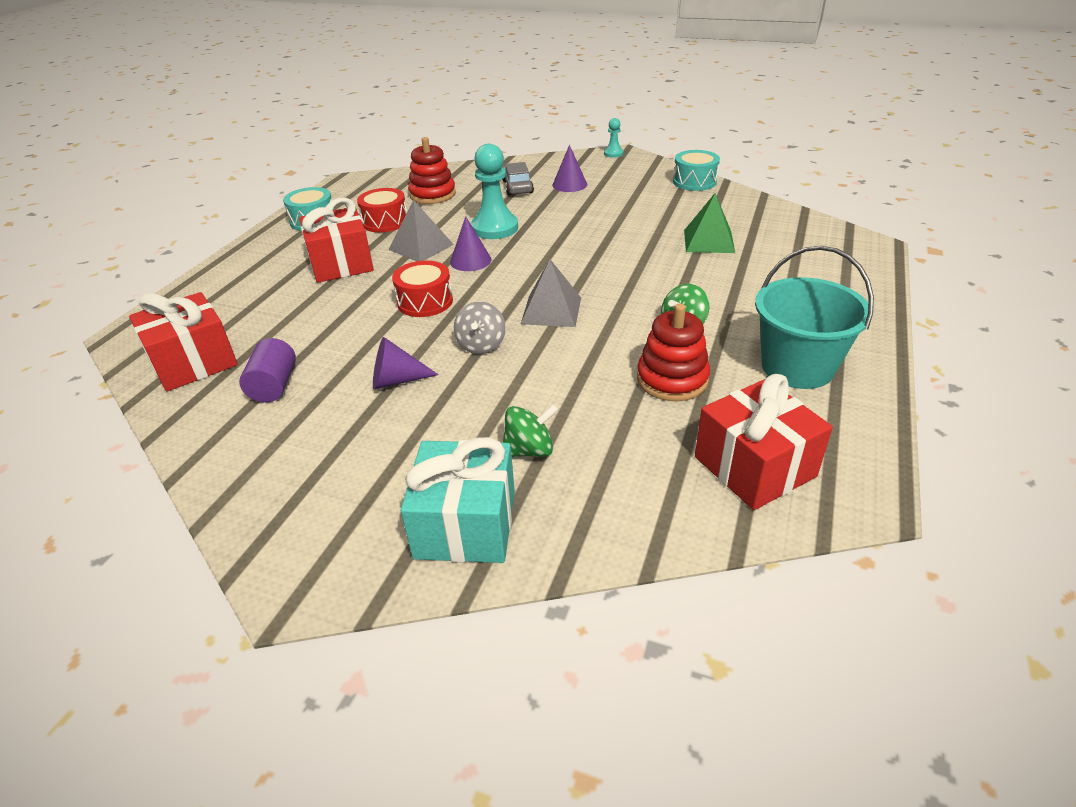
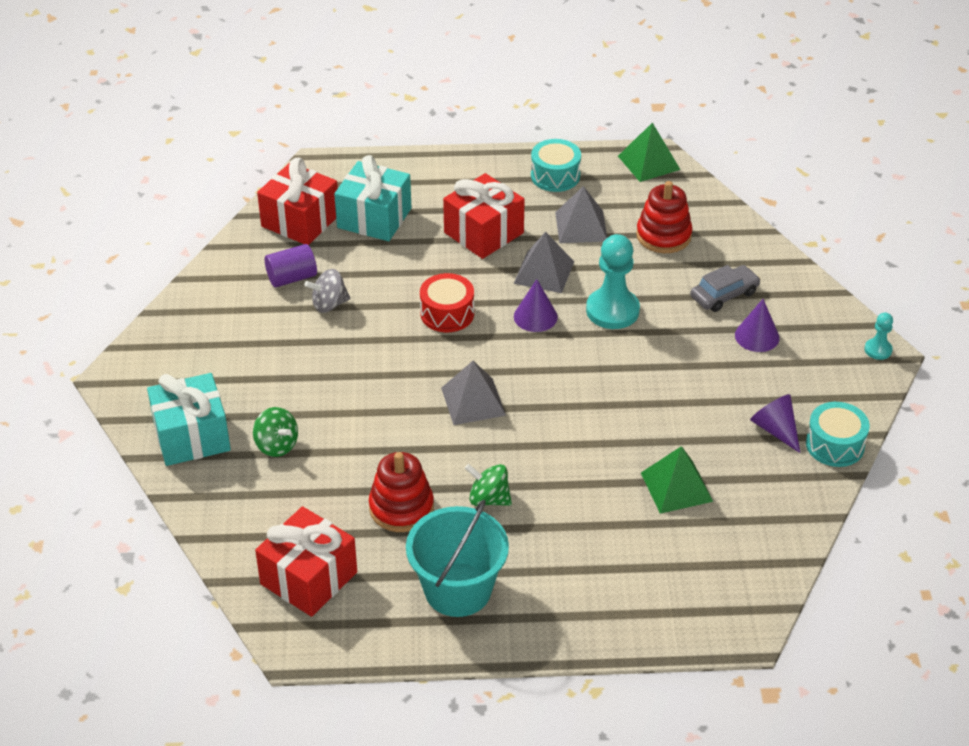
camera: 65 degrees right, 5 degrees up
(249, 316) = (374, 218): none -> turquoise gift
(347, 184) = (649, 162): none -> green pyramid
(385, 222) = (581, 226): red drum -> grey pyramid
(396, 380) = (327, 341): purple cone -> purple cone (775, 429)
(481, 345) = (397, 374): grey spinning top -> grey spinning top (329, 304)

